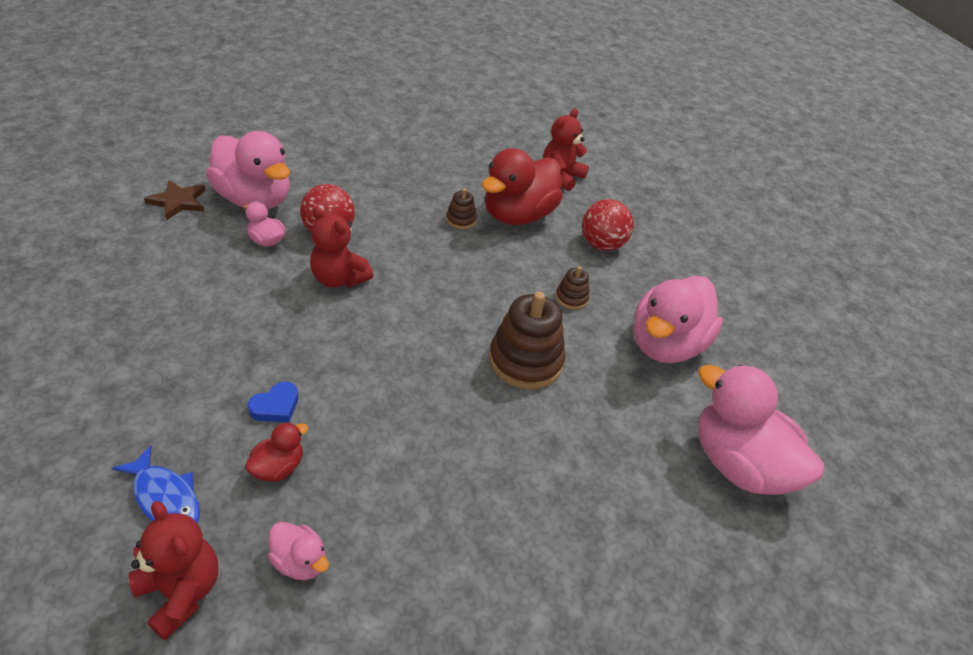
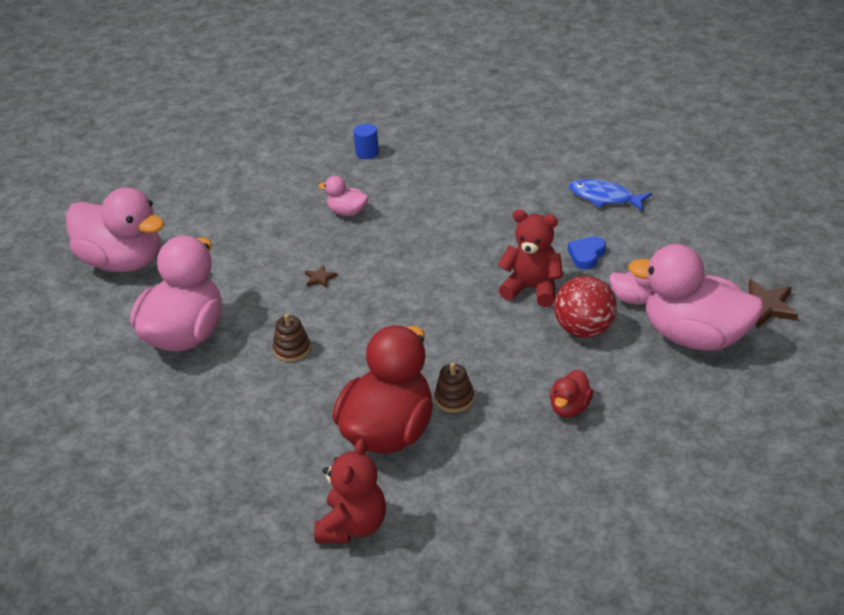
camera: 170 degrees right, 5 degrees down
(165, 498) = (520, 135): blue fish -> blue fish (604, 197)
(181, 592) = (471, 110): red teddy bear -> none
(276, 406) = (498, 191): blue heart -> blue heart (586, 255)
(278, 468) = (466, 164): red duck -> red duck (570, 408)
(300, 562) = (417, 135): pink duck -> pink duck (347, 212)
(390, 551) = (367, 153): none -> blue cylinder
(525, 361) = (320, 278): brown stacking toy -> brown star
(602, 245) = (270, 429): red ball -> none

